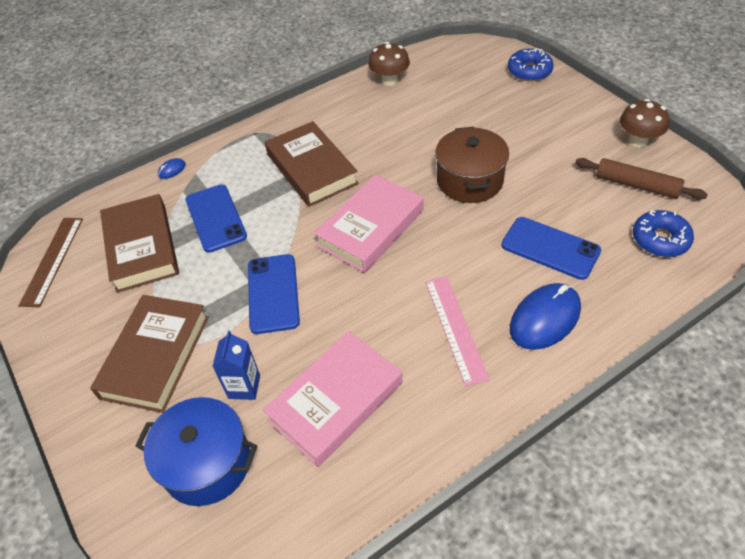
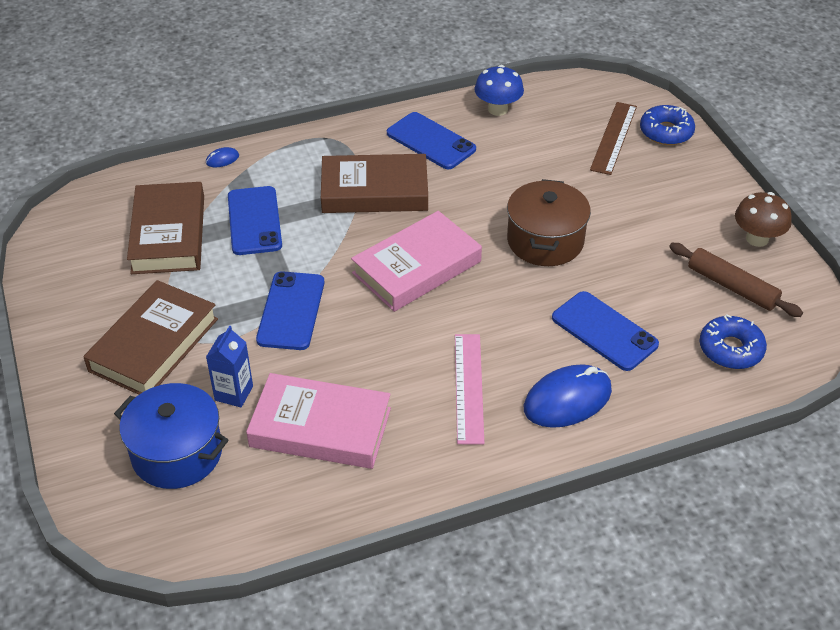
camera: 10 degrees right, 5 degrees down
(53, 260) = (74, 227): brown ruler -> brown ruler (614, 138)
(311, 169) = (374, 191): brown book -> brown book turned 75 degrees counterclockwise
(335, 401) = (320, 427): pink book -> pink book turned 45 degrees clockwise
(344, 117) = (431, 141): none -> blue phone
(389, 80) = (497, 109): brown mushroom -> blue mushroom

